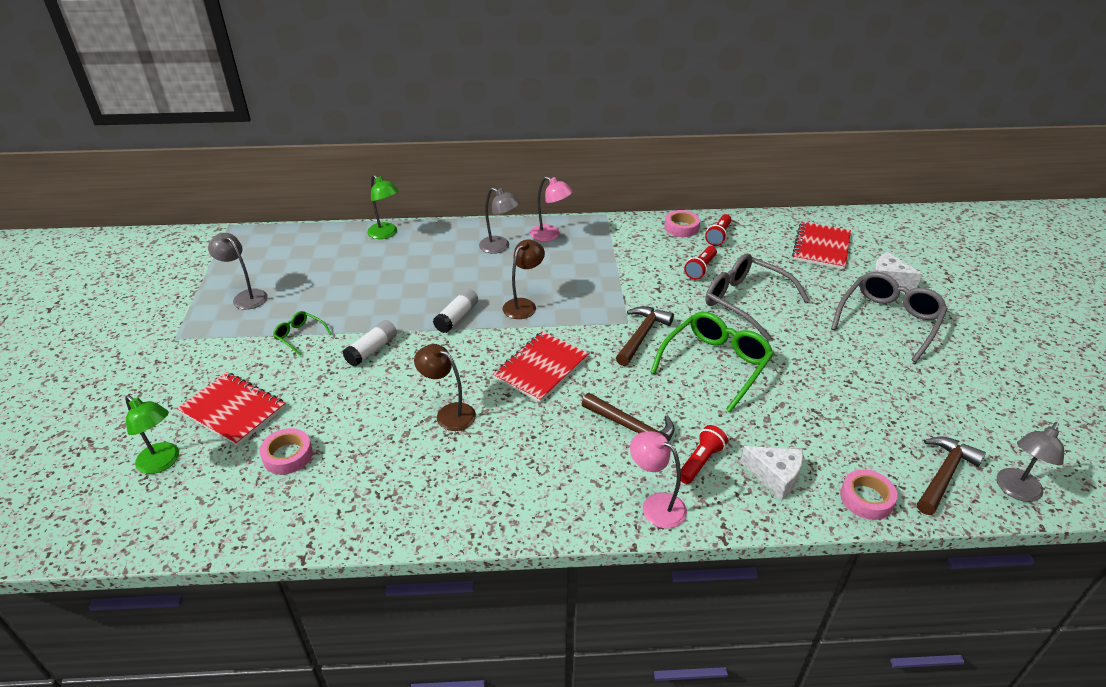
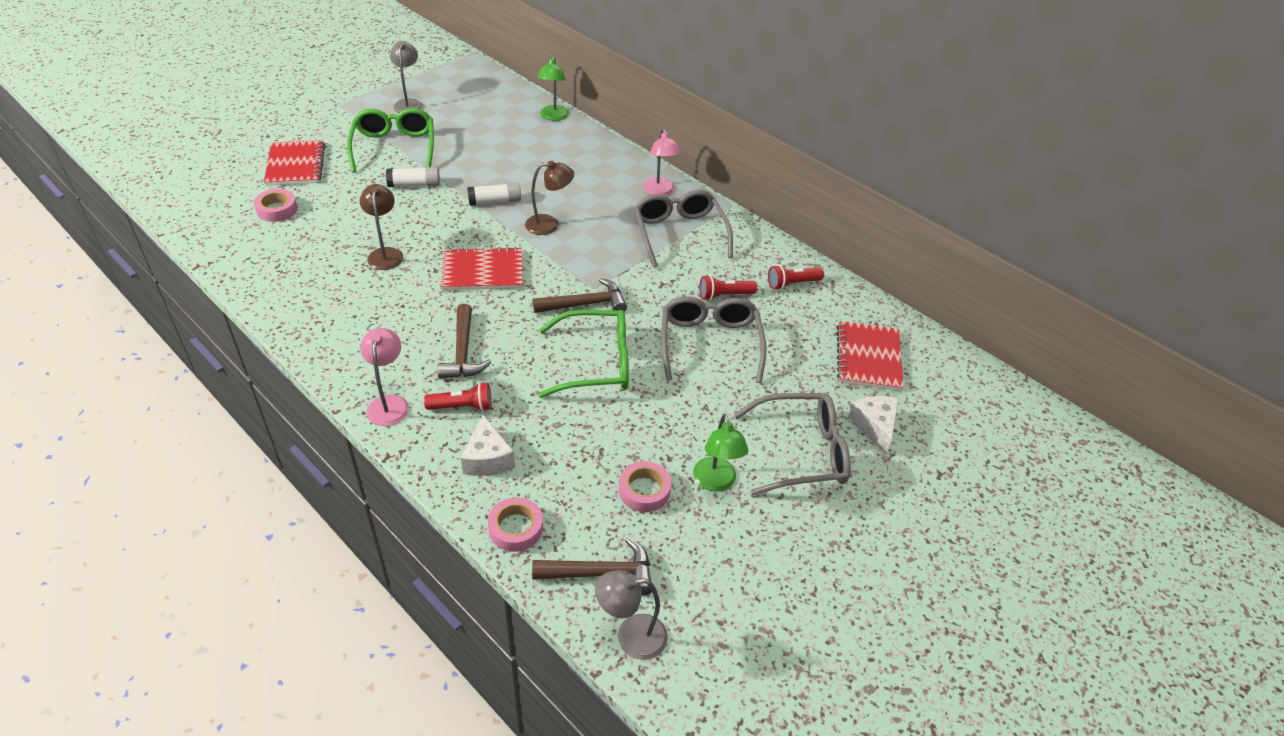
camera: 45 degrees right, 5 degrees up
(163, 463) = (226, 168): green lamp -> green lamp (715, 482)
(299, 336) = (394, 147): green glasses -> green glasses, size x2.07
(500, 247) = (608, 175): grey lamp -> none
(610, 252) = (679, 234): none -> grey glasses
(681, 227) = (774, 256): pink tape -> pink tape (644, 490)
(821, 247) = (868, 357): red notebook -> red notebook turned 60 degrees counterclockwise

